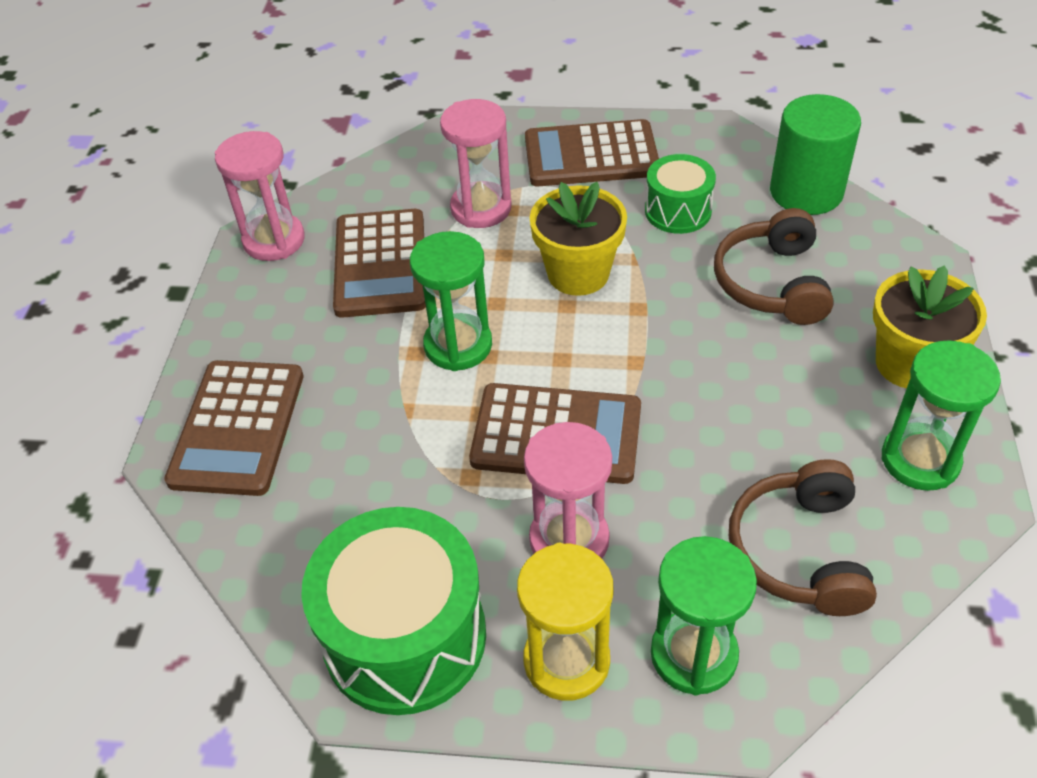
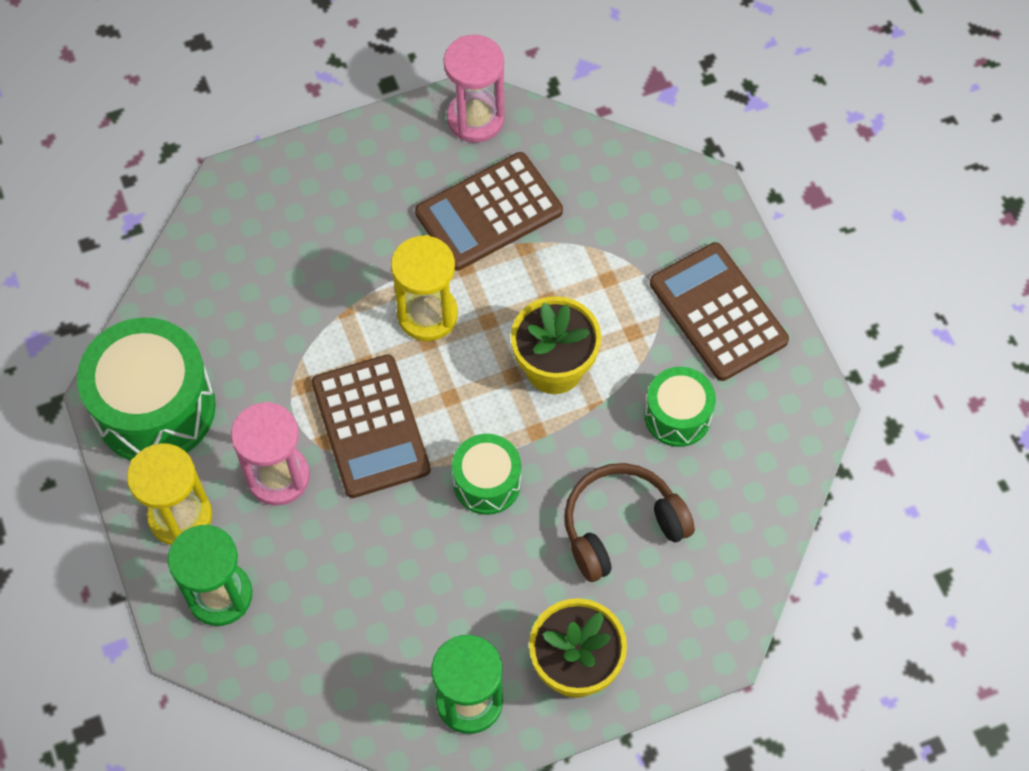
camera: 60 degrees right, 15 degrees up
(237, 427) = (275, 207): brown calculator -> none
(458, 345) = (427, 315): green hourglass -> yellow hourglass
(481, 208) = (597, 255): pink hourglass -> none
(674, 362) = (487, 483): none -> green drum
(799, 551) = (338, 637): brown headphones -> none
(806, 192) = (763, 517): green cylinder -> none

